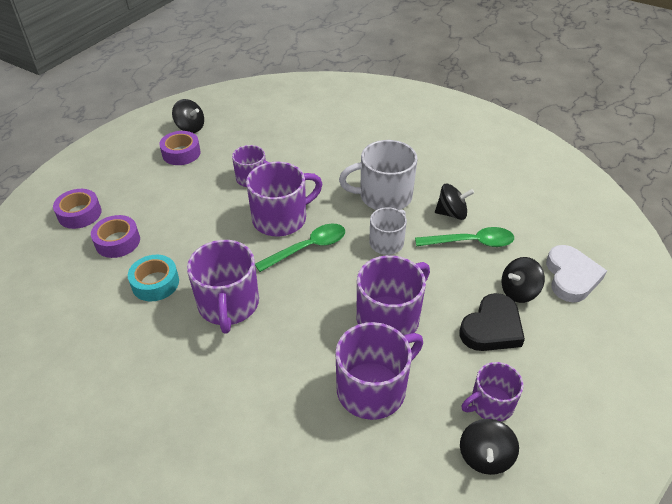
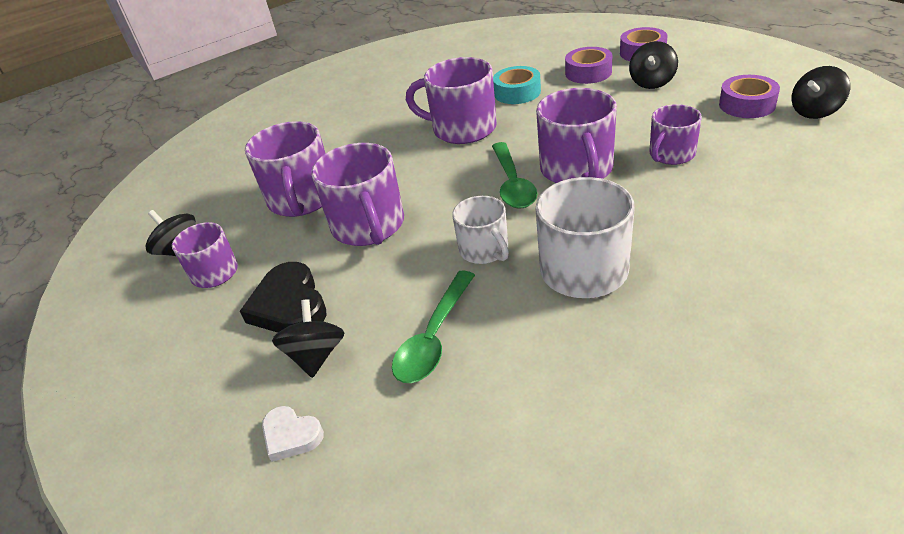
camera: 120 degrees right, 5 degrees down
(451, 213) = (508, 336): black spinning top -> black spinning top (652, 82)
(571, 277) = (291, 435): white heart -> white heart, size x0.57

